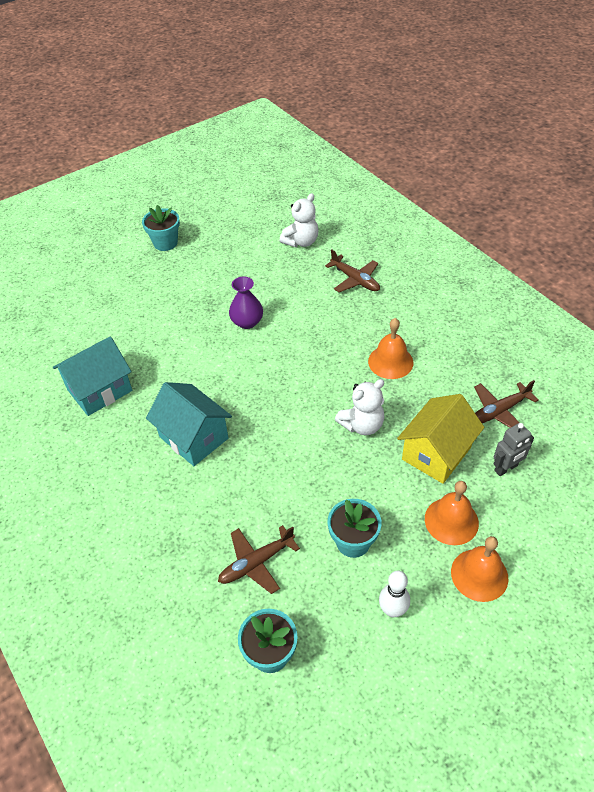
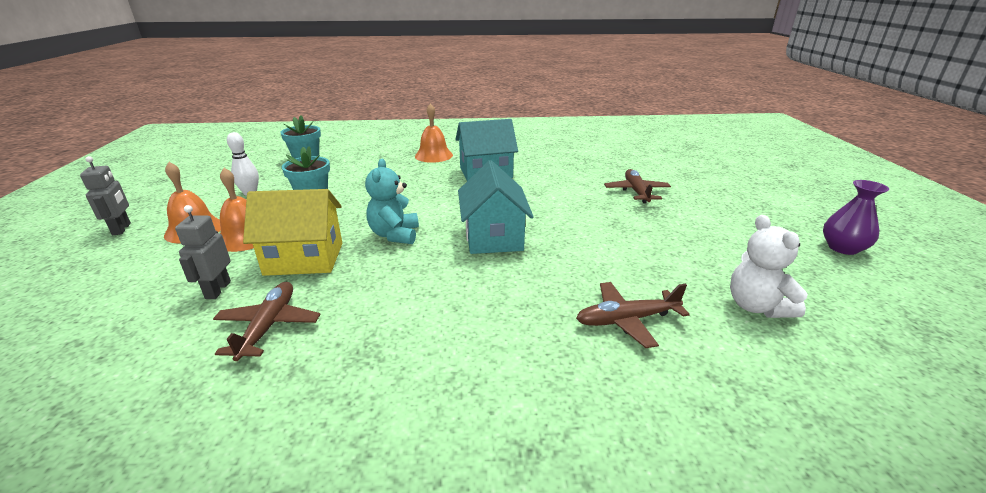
camera: 120 degrees right, 20 degrees down
(99, 390) = (573, 156): turquoise house -> turquoise house (493, 237)
(165, 243) = (783, 215): turquoise flower pot -> none
(247, 322) = (601, 222): purple vase -> purple vase (842, 248)
(256, 563) = (359, 168): brown plane -> brown plane (636, 192)
(362, 425) = (395, 235): white teddy bear -> turquoise teddy bear
(390, 362) = (445, 283): orange bell -> orange bell (433, 155)
(436, 453) = (304, 259): yellow house -> yellow house turned 75 degrees counterclockwise
(534, 641) = (122, 229): none -> grey robot

